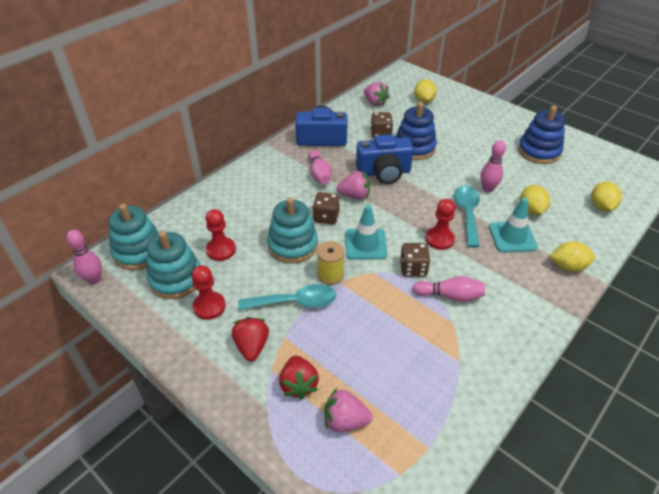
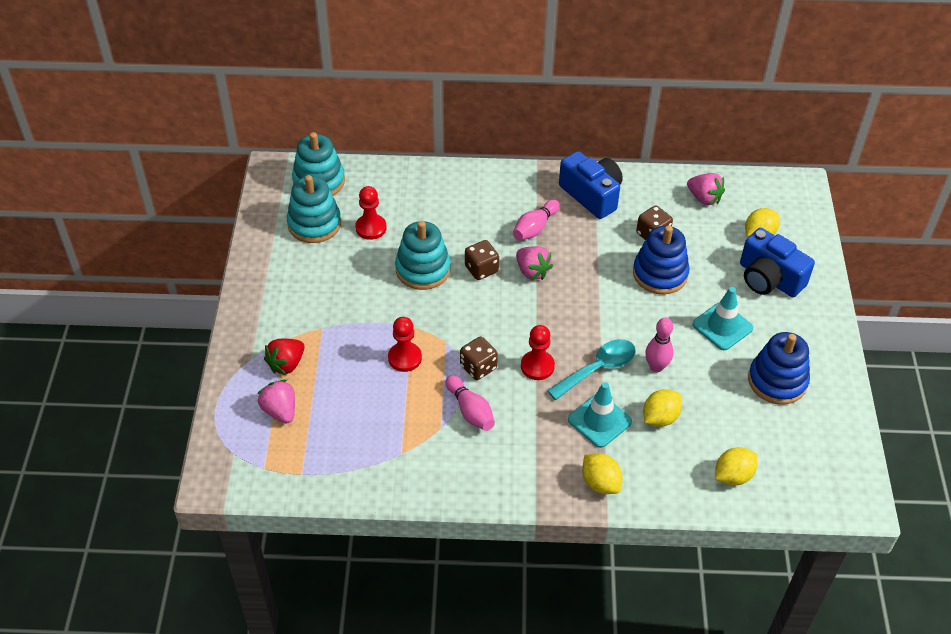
camera: 50 degrees right, 5 degrees up
(94, 279) = (268, 179): pink bowling pin -> none
(209, 306) = (307, 263): red pawn -> red pawn (405, 358)
(252, 346) = (295, 314): red strawberry -> none
(295, 302) = (362, 312): turquoise spoon -> none
(330, 275) = (414, 315): yellow spool -> none
(365, 244) = (475, 317): turquoise traffic cone -> turquoise traffic cone (722, 326)
(375, 103) = (704, 198): pink strawberry -> pink strawberry turned 60 degrees counterclockwise
(384, 172) = (591, 272): blue camera -> blue camera (769, 279)

